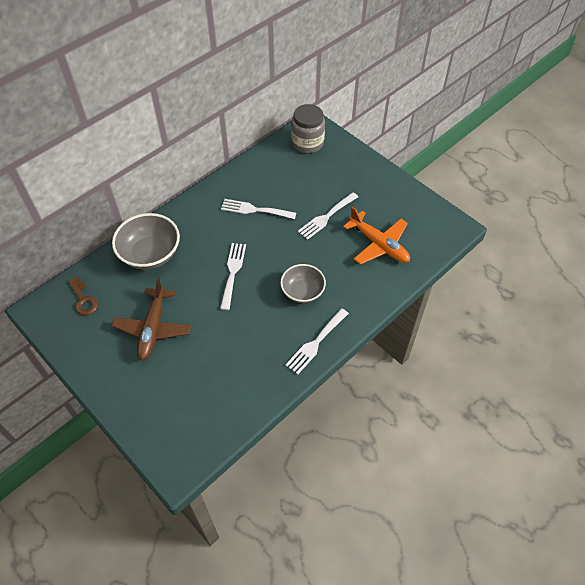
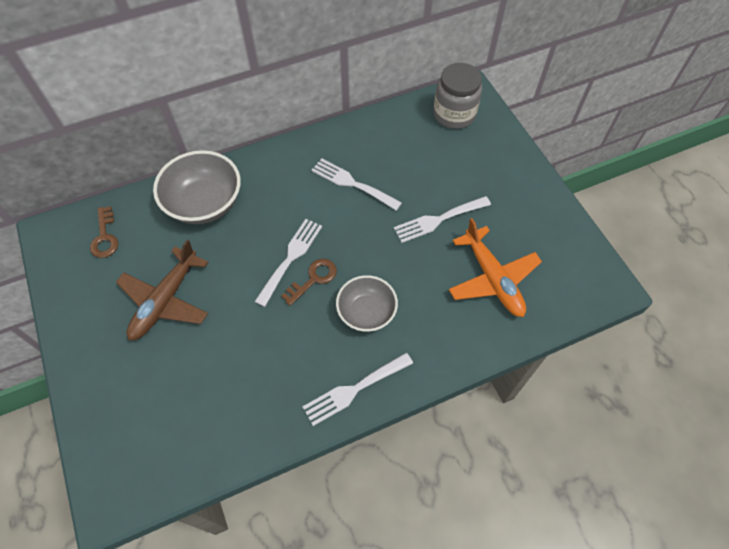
camera: 20 degrees right, 5 degrees up
(255, 281) = (313, 279): none -> brown key

